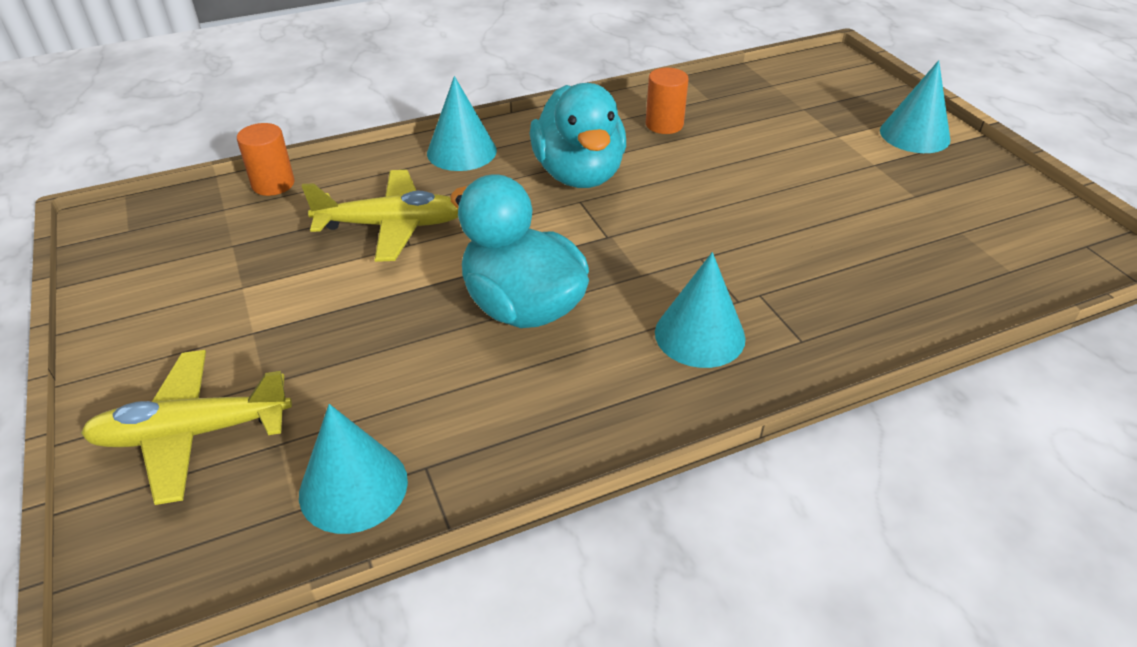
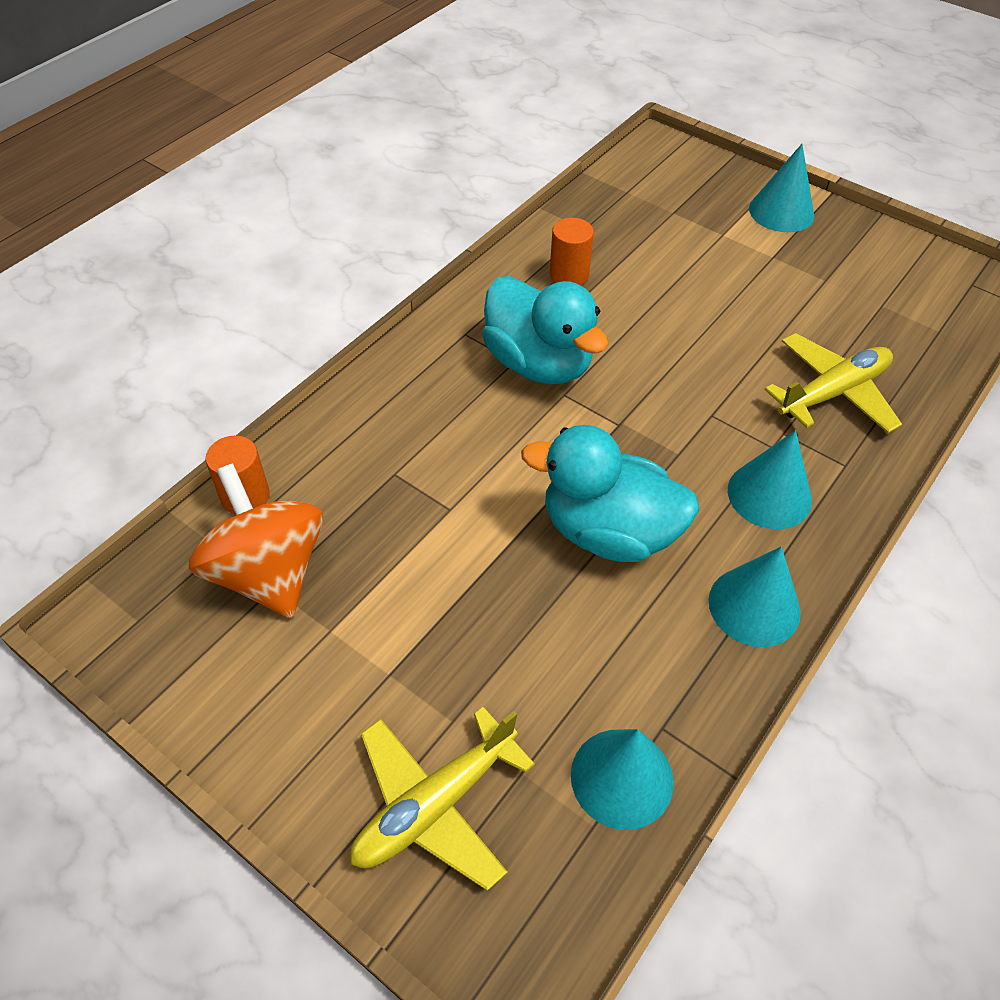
camera: 30 degrees left, 10 degrees up
(239, 235) = (268, 572): none -> orange spinning top
(391, 226) = (414, 495): yellow plane -> yellow plane (832, 393)
(461, 151) = (405, 379): turquoise cone -> turquoise cone (754, 606)

